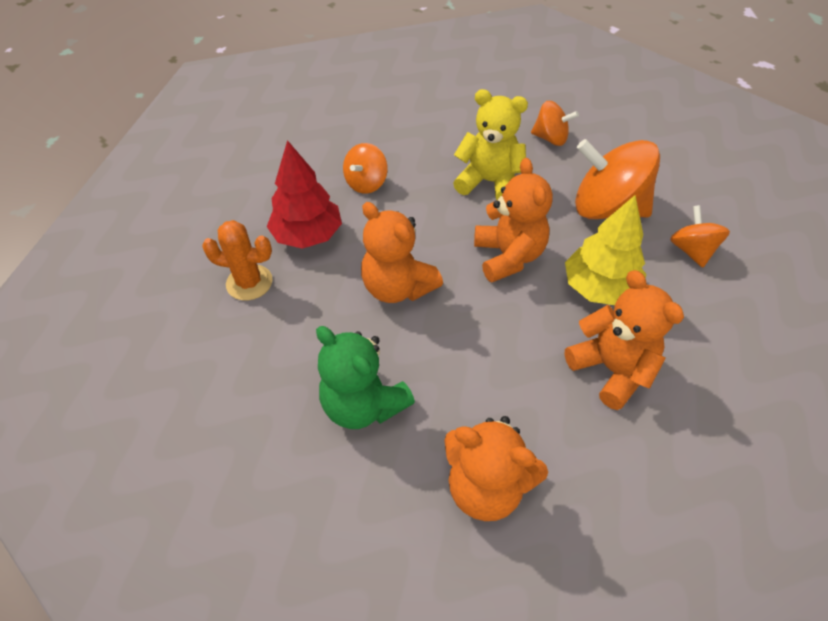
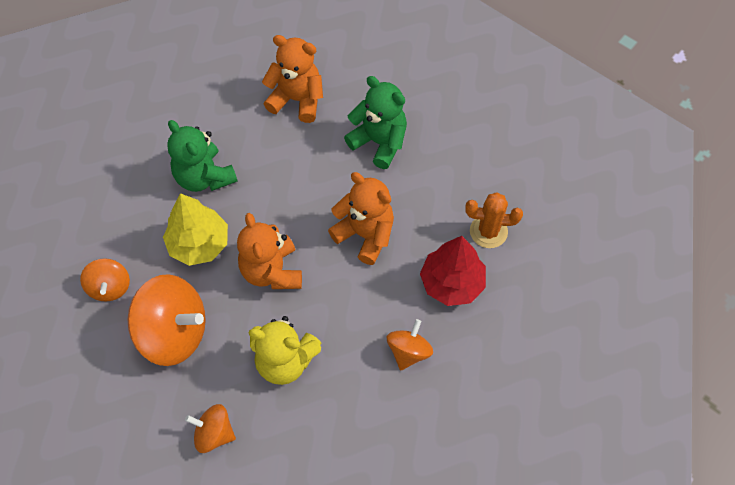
camera: 175 degrees right, 10 degrees up
(611, 369) = (204, 177): orange teddy bear -> green teddy bear

